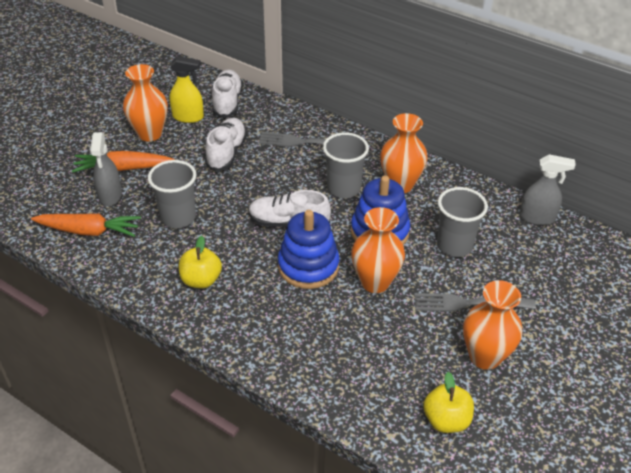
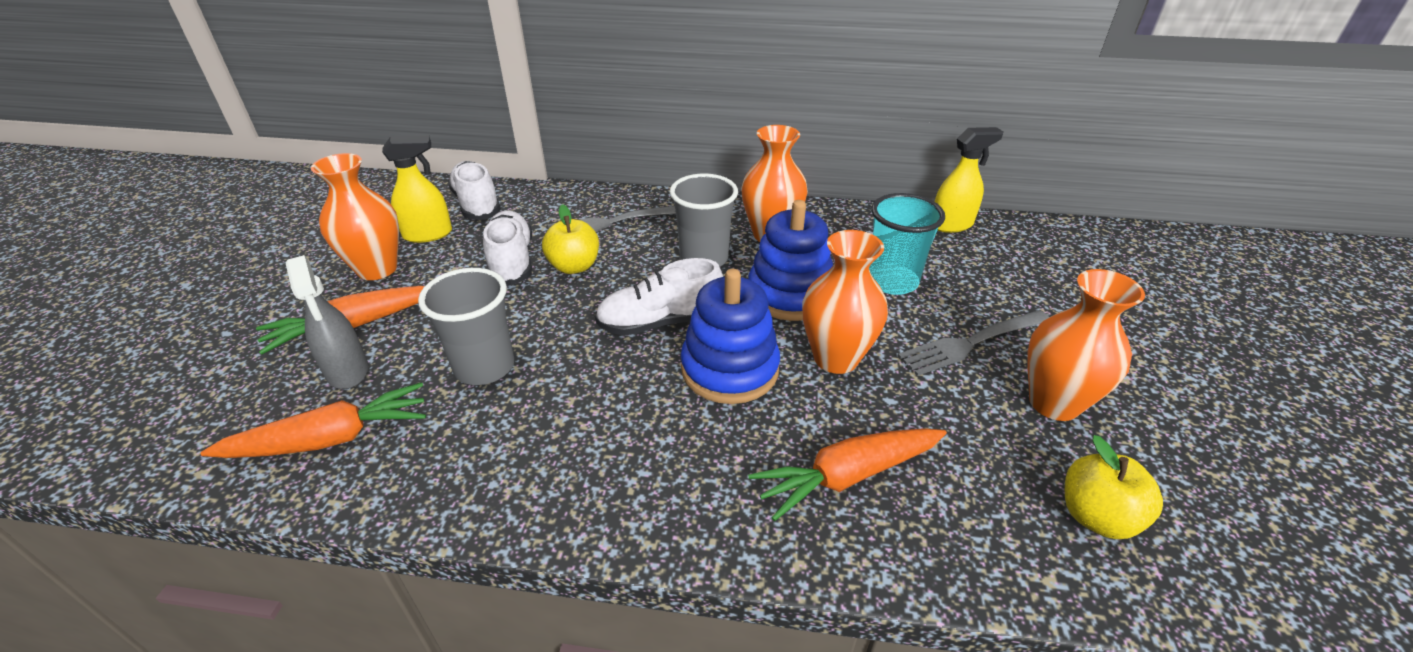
camera: 25 degrees left, 5 degrees down
(201, 280) = (577, 448): yellow apple -> yellow apple (574, 266)
(328, 347) = (847, 476): none -> orange carrot
(454, 245) = (892, 281): grey cup -> turquoise cup
(537, 218) = (951, 225): grey spray bottle -> yellow spray bottle

